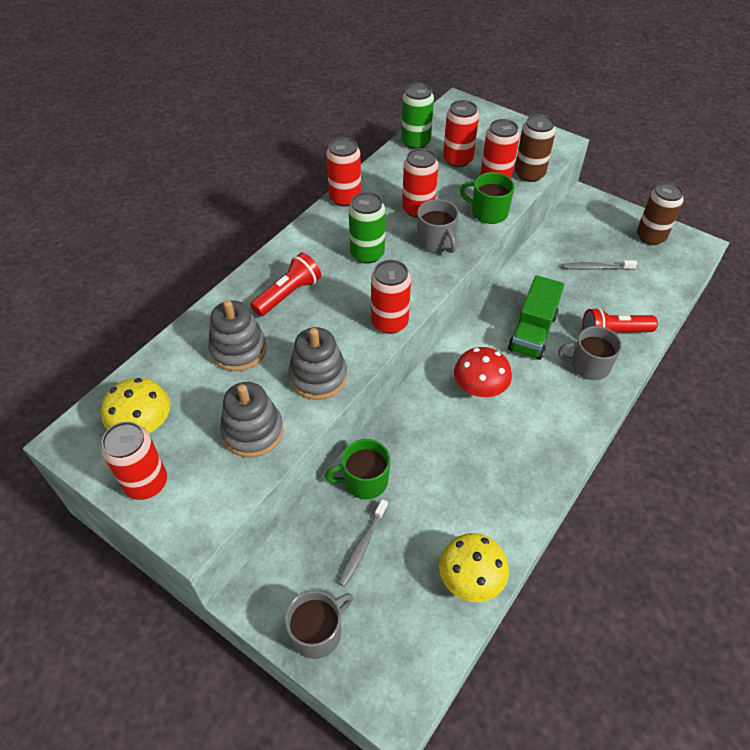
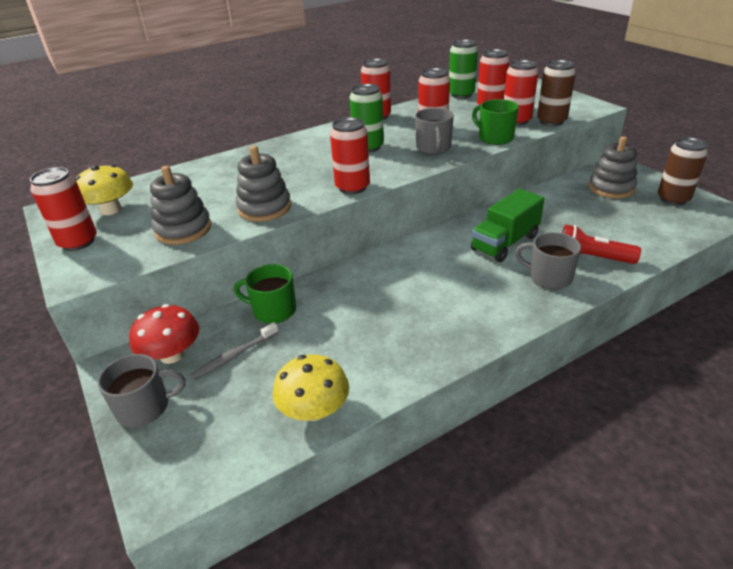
camera: 25 degrees right, 15 degrees down
(238, 349) = (218, 182): grey stacking toy -> grey stacking toy (611, 188)
(288, 294) = (285, 159): red flashlight -> none
(480, 387) = (426, 270): red mushroom -> red mushroom (172, 355)
(596, 268) = (600, 211): grey toothbrush -> none

